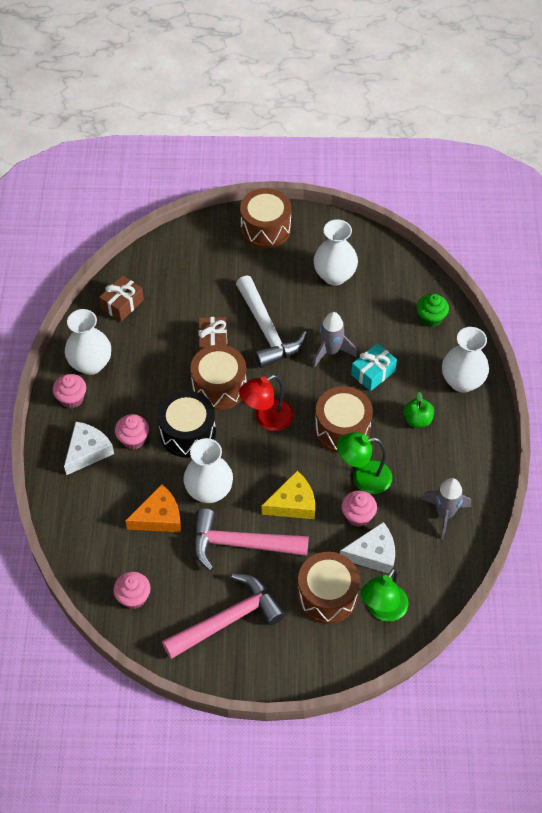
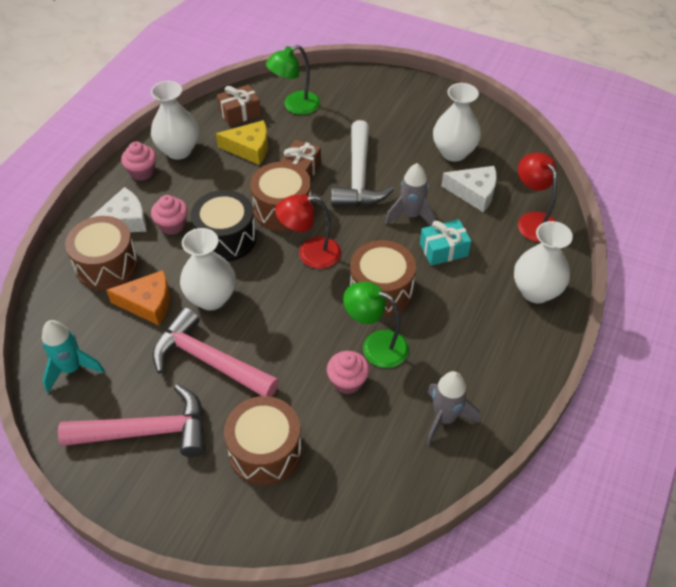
camera: 25 degrees right, 5 degrees down
(133, 597) = (72, 369): pink cupcake -> turquoise rocket
(265, 228) = (410, 94): brown drum -> brown drum (107, 265)
(293, 503) = (287, 342): yellow cheese -> yellow cheese (249, 148)
(373, 554) = (341, 428): white cheese -> white cheese (474, 192)
(382, 610) = (316, 493): green lamp -> green lamp (295, 106)
(417, 420) = (466, 311): green apple -> none
(430, 318) = (533, 221): green cupcake -> red lamp

